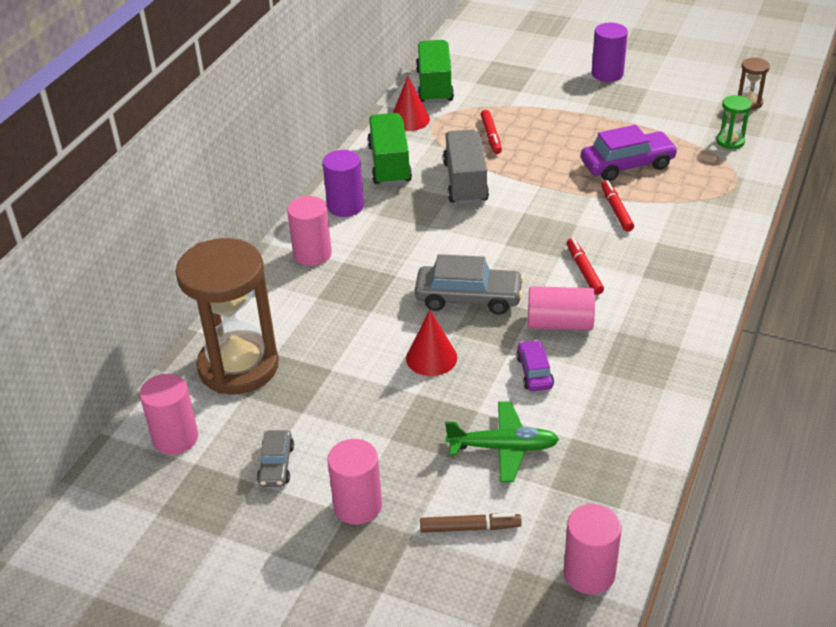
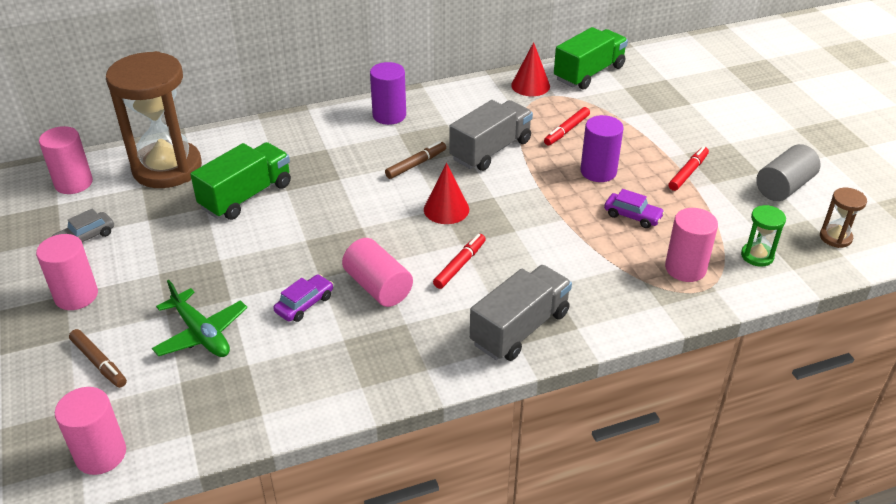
camera: 45 degrees right, 0 degrees up
(312, 254) = (318, 131): pink cylinder -> pink cylinder (685, 268)
(389, 165) = (463, 107): green truck -> green truck (246, 196)
(431, 357) = (266, 244): red cone -> red cone (446, 209)
(432, 227) = (416, 164): none -> brown marker
(468, 298) = (354, 226): grey car -> none
(607, 74) = (743, 140): purple cylinder -> purple cylinder (598, 171)
(616, 210) = (562, 241): red marker -> red marker (688, 173)
(627, 165) = (632, 216): purple car -> purple car, size x0.57
(676, 89) = (783, 187): none -> grey cylinder
(685, 280) = (520, 328): none -> grey truck

